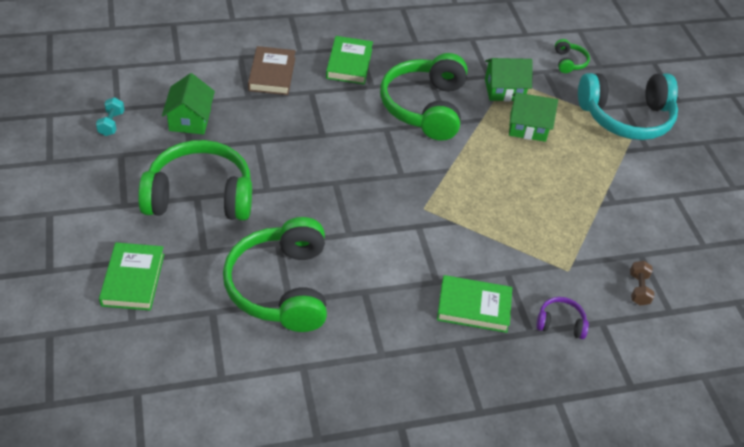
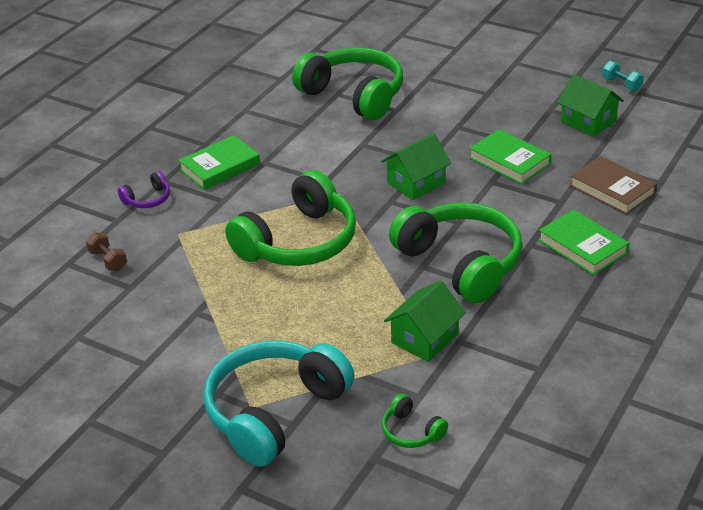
camera: 140 degrees right, 10 degrees down
(133, 279) = (436, 45): green book -> green book (509, 161)
(200, 196) = (487, 95): green headphones -> green headphones (299, 242)
(527, 127) = (352, 319): green house -> green house (416, 183)

